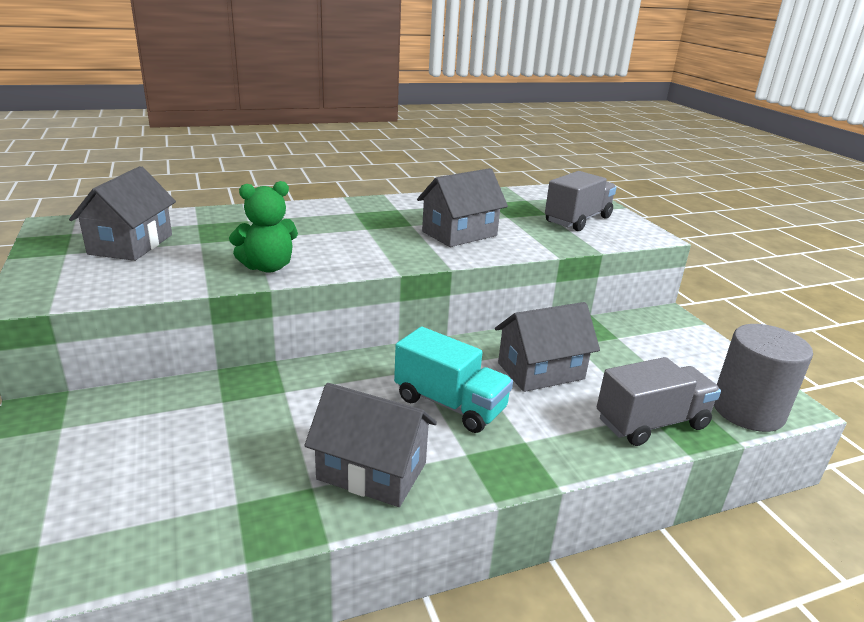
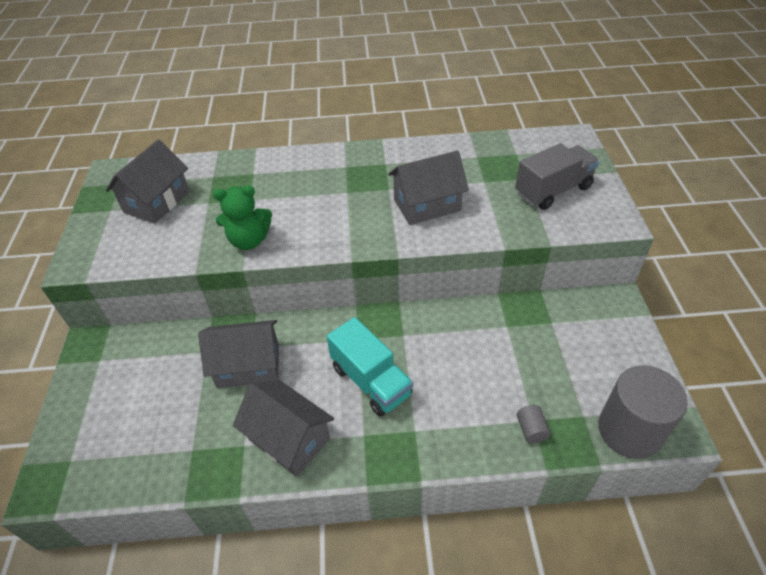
camera: 20 degrees right, 20 degrees up
(541, 371) = (461, 355): grey house -> grey house (248, 366)
(651, 423) = (531, 430): grey truck -> grey cylinder

